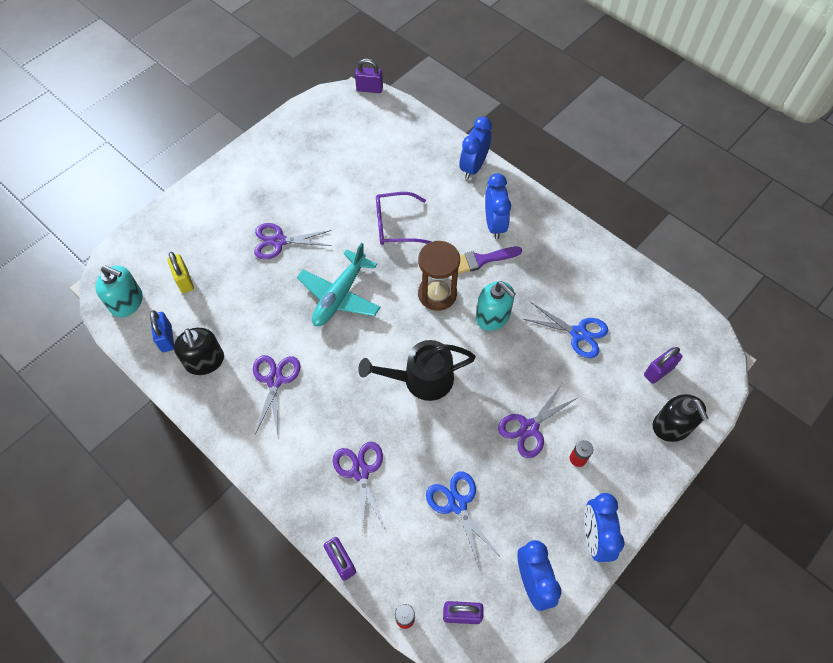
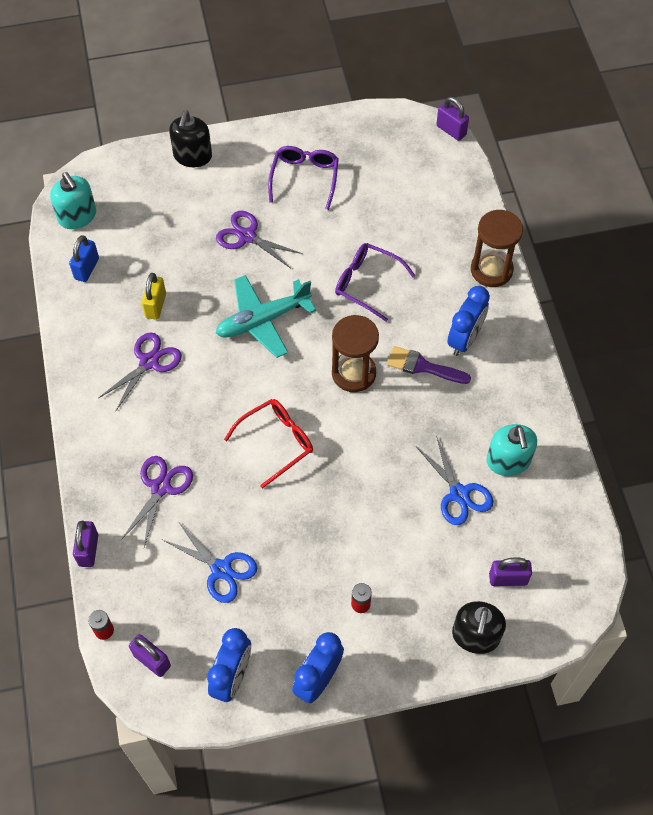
camera: 35 degrees right, 0 degrees up
(184, 280) = (138, 225): yellow padlock -> yellow padlock (155, 305)
(205, 361) = (103, 308): black soap dispenser -> black soap dispenser (192, 156)
(290, 176) = (304, 178): none -> purple glasses
(421, 379) = (276, 442): black watering can -> red glasses
(457, 504) = (221, 569): blue scissors -> blue scissors turned 120 degrees clockwise
(473, 167) = (491, 270): blue clock -> brown hourglass
(493, 316) = (389, 426): turquoise soap dispenser -> turquoise soap dispenser (508, 461)
(529, 428) = (338, 548): purple scissors -> none

